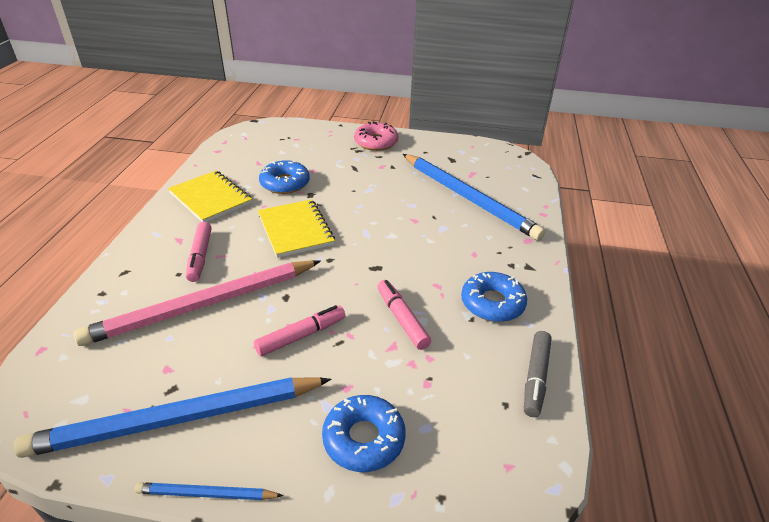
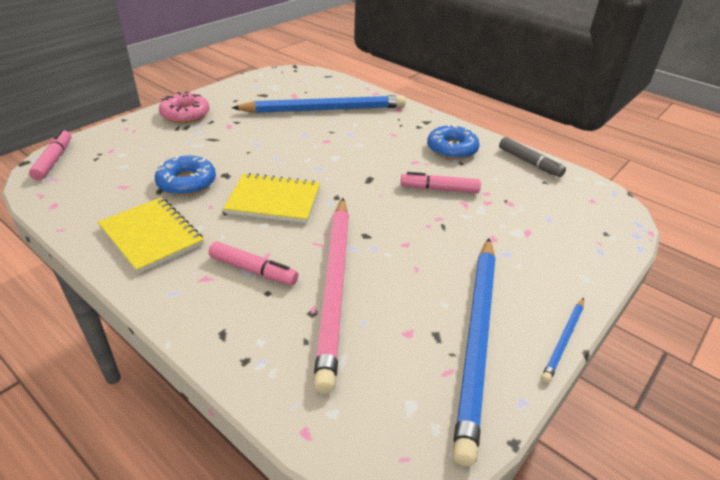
camera: 60 degrees left, 0 degrees up
(210, 198) = (151, 236): yellow notebook -> yellow notebook turned 60 degrees clockwise
(301, 336) = (422, 242): pink marker -> pink marker (54, 160)
(364, 439) = (546, 247): blue donut -> none

